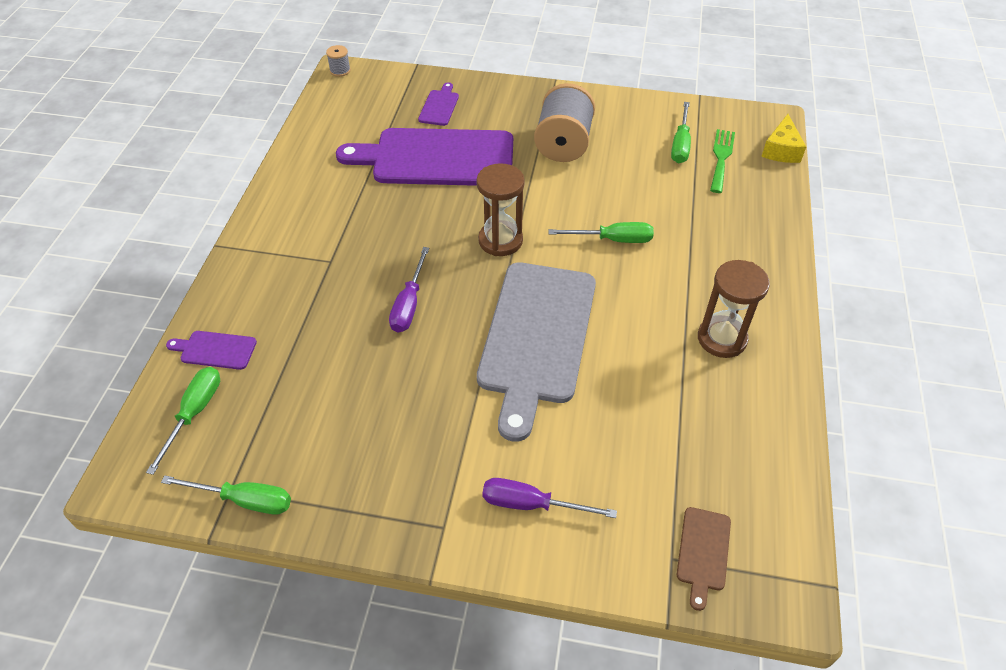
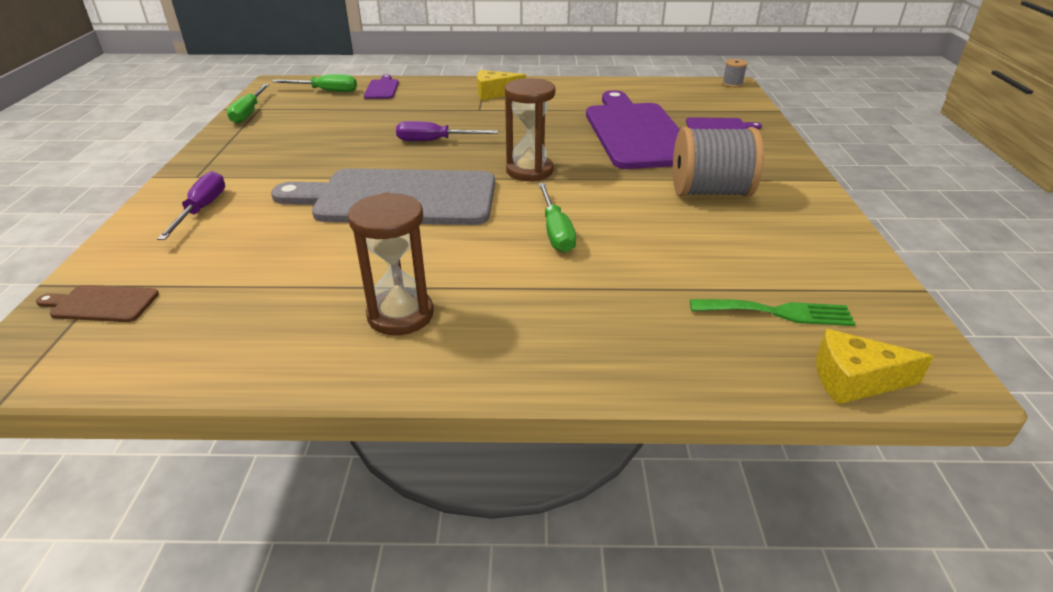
camera: 80 degrees right, 15 degrees down
(285, 243) = (494, 93): none -> yellow cheese
(680, 145) = (779, 274): green screwdriver -> none

